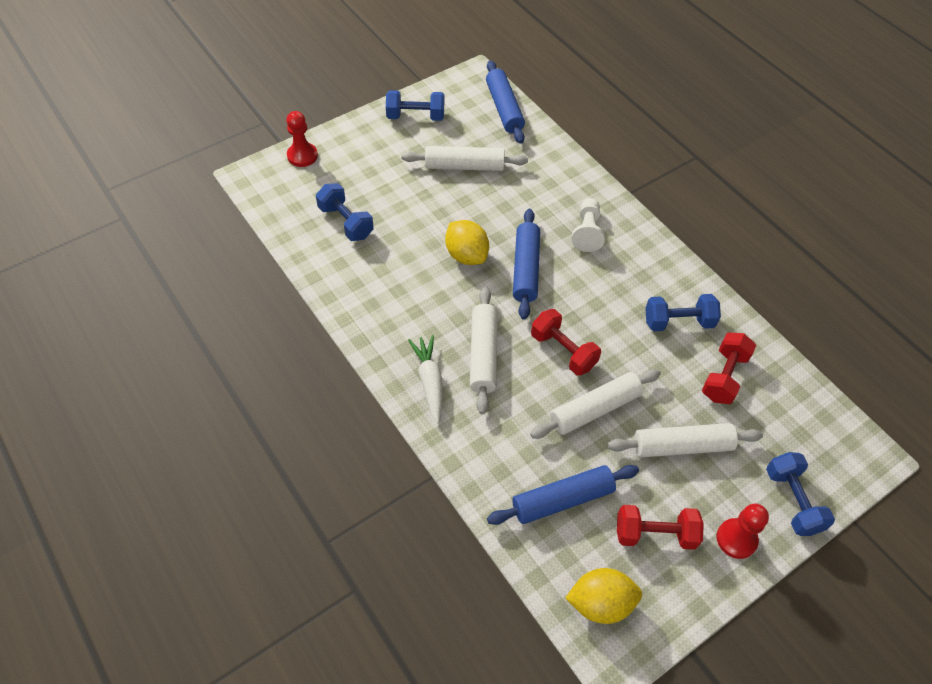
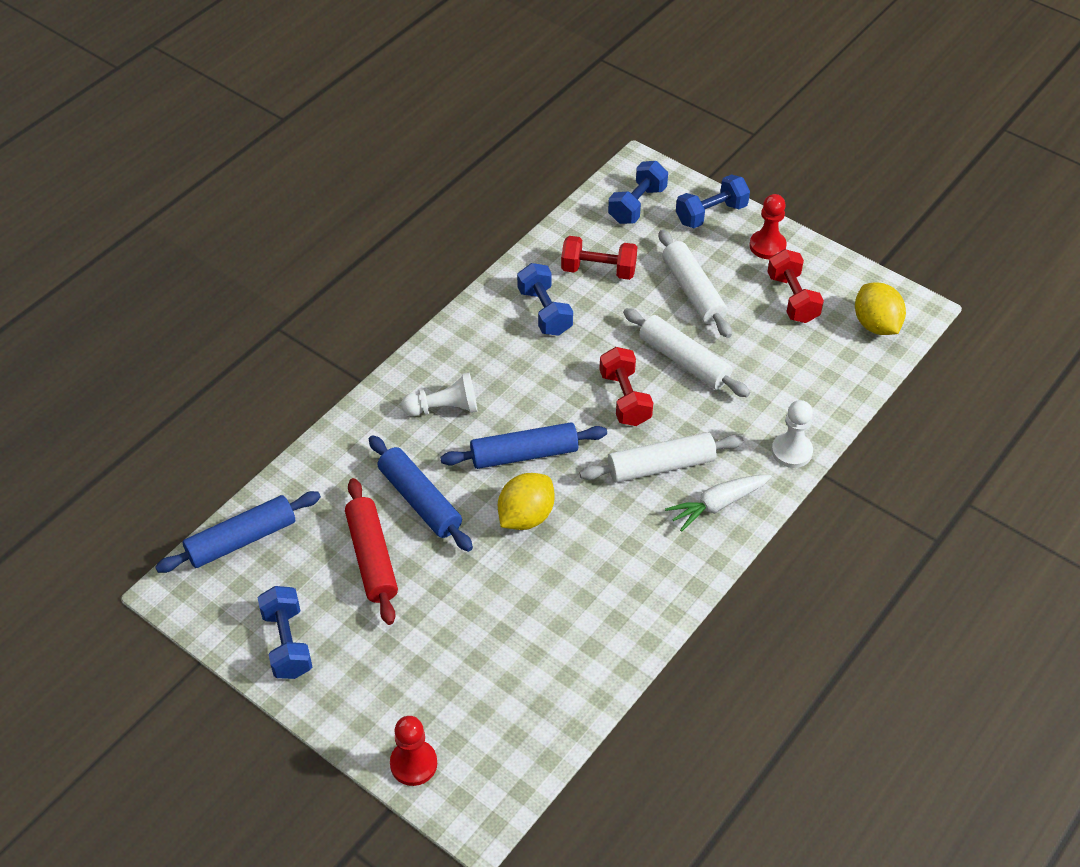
camera: 105 degrees left, 5 degrees down
(346, 222) = (520, 663): blue dumbbell -> blue dumbbell (637, 205)
(464, 166) = (372, 557): white rolling pin -> red rolling pin
(465, 458) = (791, 451): none -> white pawn
(562, 499) = (794, 368): blue rolling pin -> blue rolling pin (420, 500)
(563, 351) = (625, 398): red dumbbell -> red dumbbell turned 45 degrees counterclockwise

